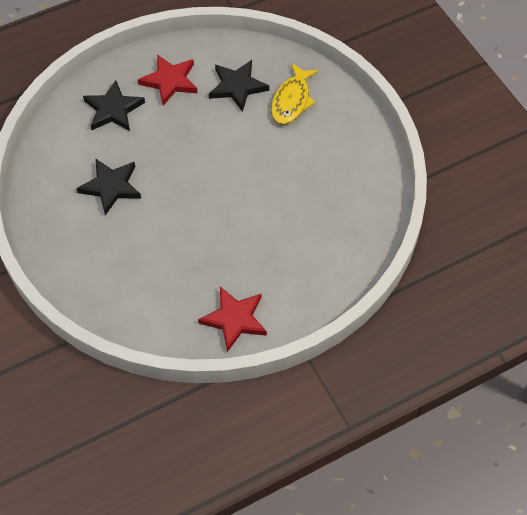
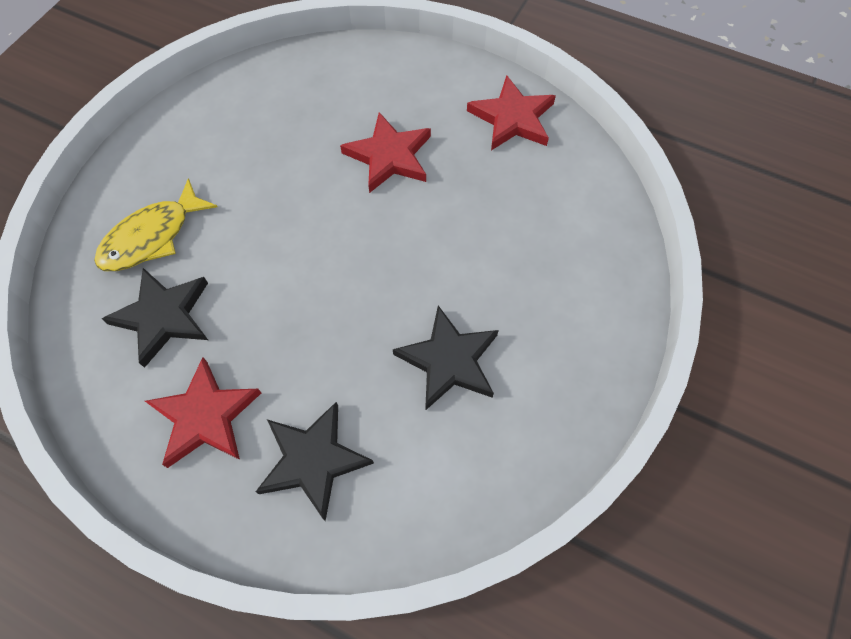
camera: 125 degrees left, 5 degrees up
(259, 234) = (389, 156): none -> red star
(292, 101) = (152, 237): yellow fish -> yellow fish turned 150 degrees clockwise

